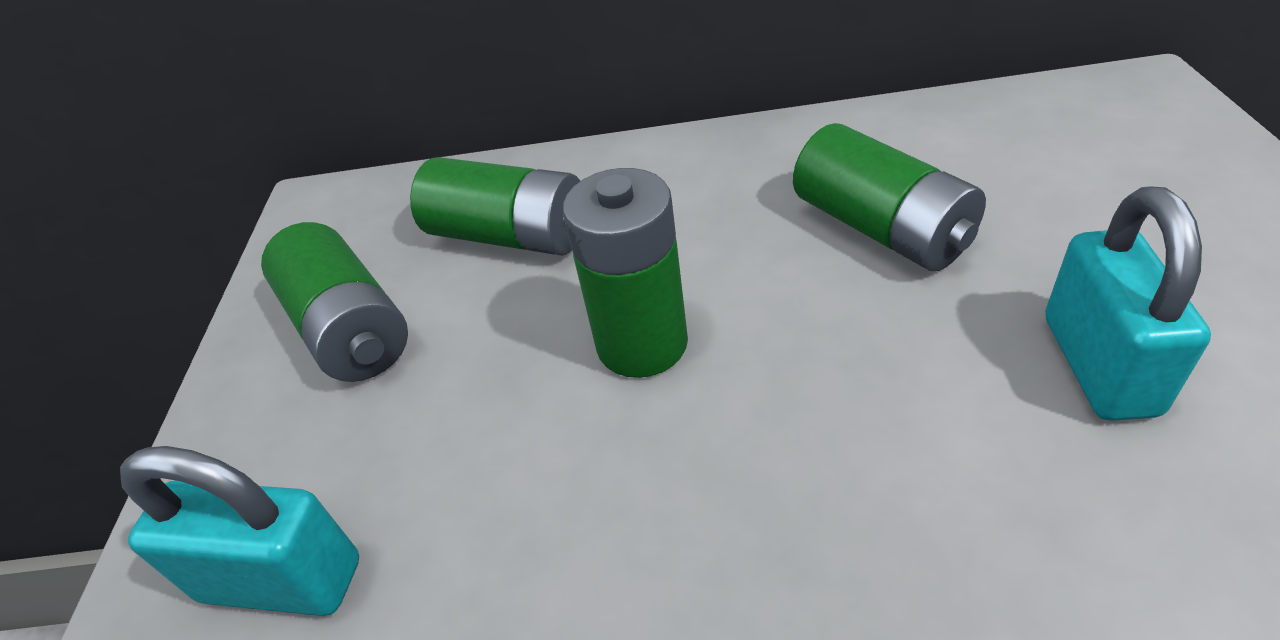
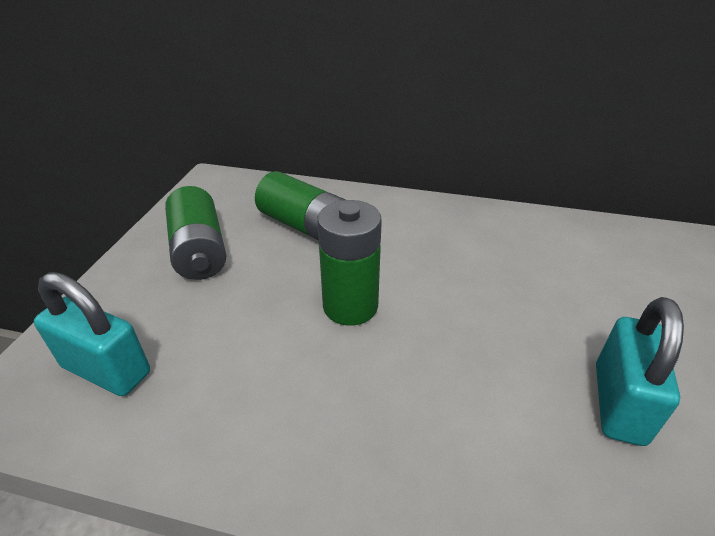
camera: 10 degrees right, 5 degrees down
(881, 228) = (518, 283): green battery -> none

